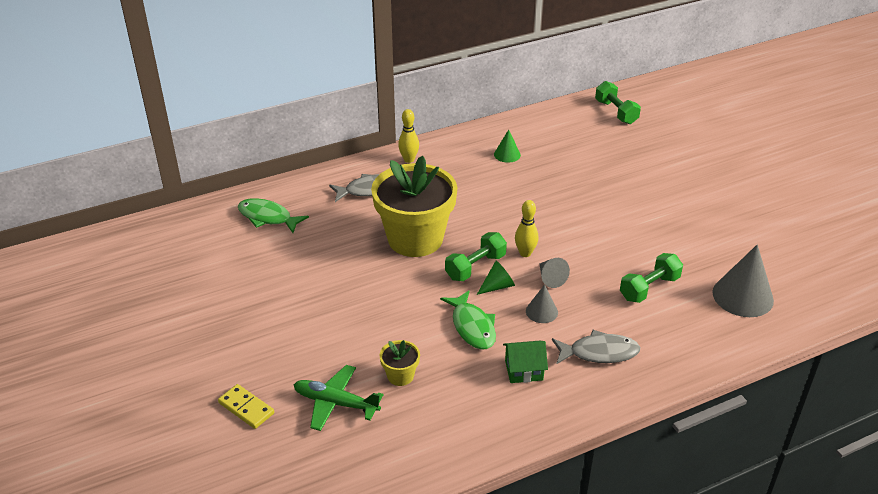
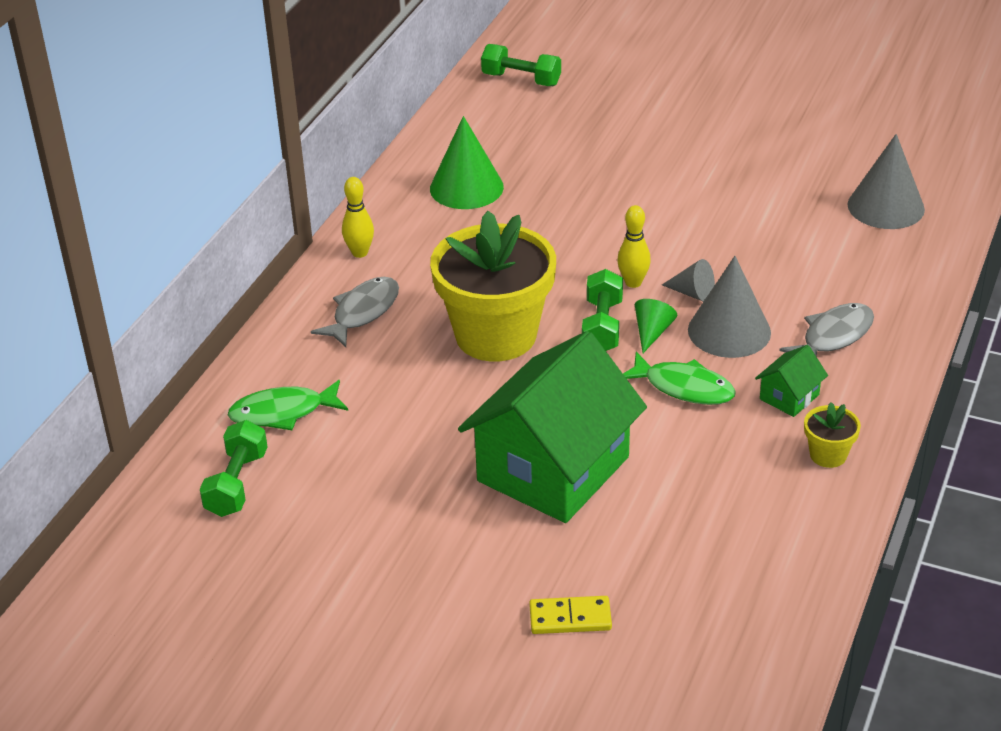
camera: 40 degrees left, 0 degrees up
(335, 403) = (655, 549): green plane -> none
(346, 326) = (553, 469): none -> green house
(400, 376) = (681, 480): yellow flower pot -> yellow flower pot (828, 455)
(507, 154) = (466, 187): green cone -> green cone, size x1.87
(541, 311) = (729, 331): grey cone -> grey cone, size x1.87
(649, 288) = (796, 247): green dumbbell -> green dumbbell (237, 484)

